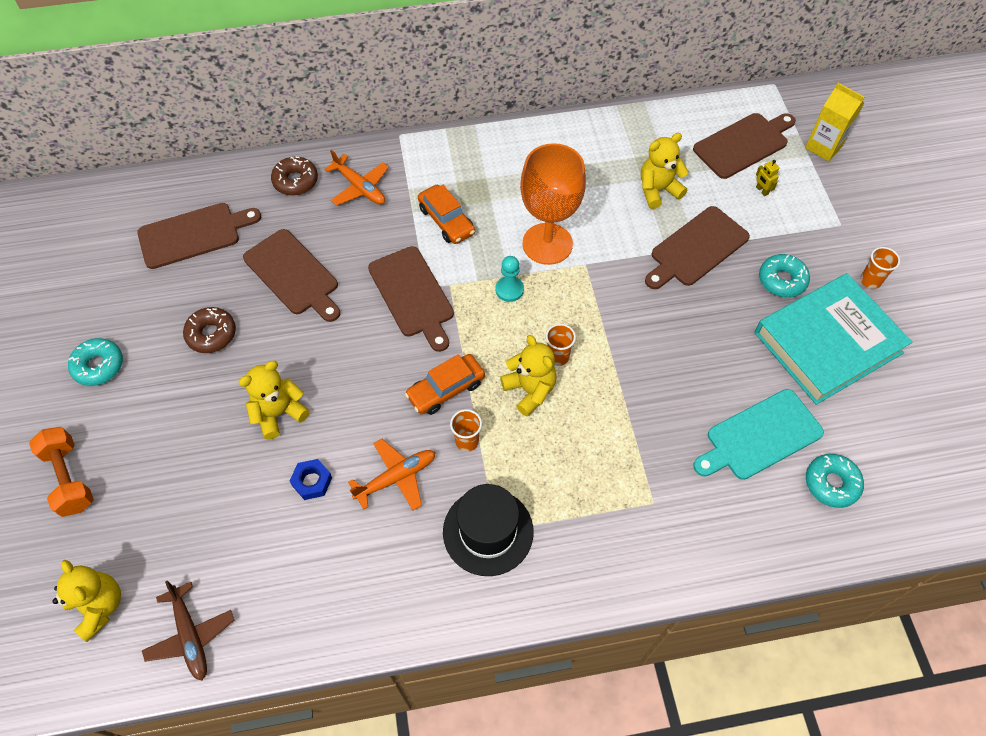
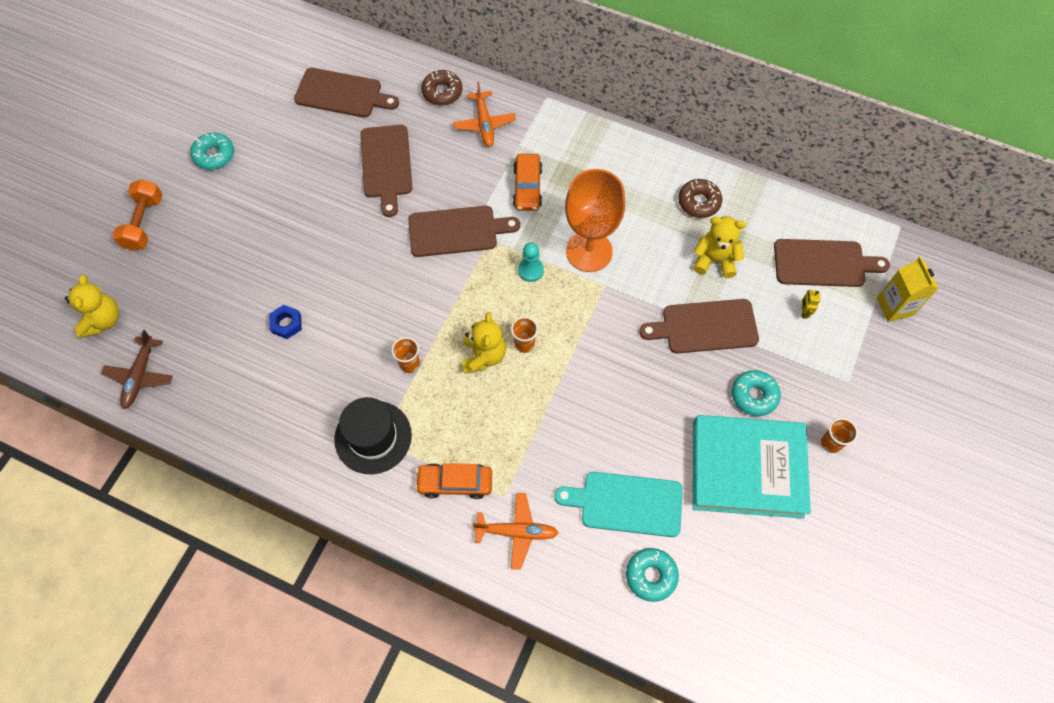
camera: 35 degrees right, 5 degrees up
(211, 334) = (300, 176): brown donut -> brown donut (699, 202)
(279, 413) = (301, 261): yellow teddy bear -> none
(396, 478) = (342, 358): orange plane -> orange plane (516, 532)
(412, 295) = (457, 231): brown cutting board -> brown cutting board turned 105 degrees counterclockwise
(446, 389) = (425, 316): orange car -> orange car (455, 483)

